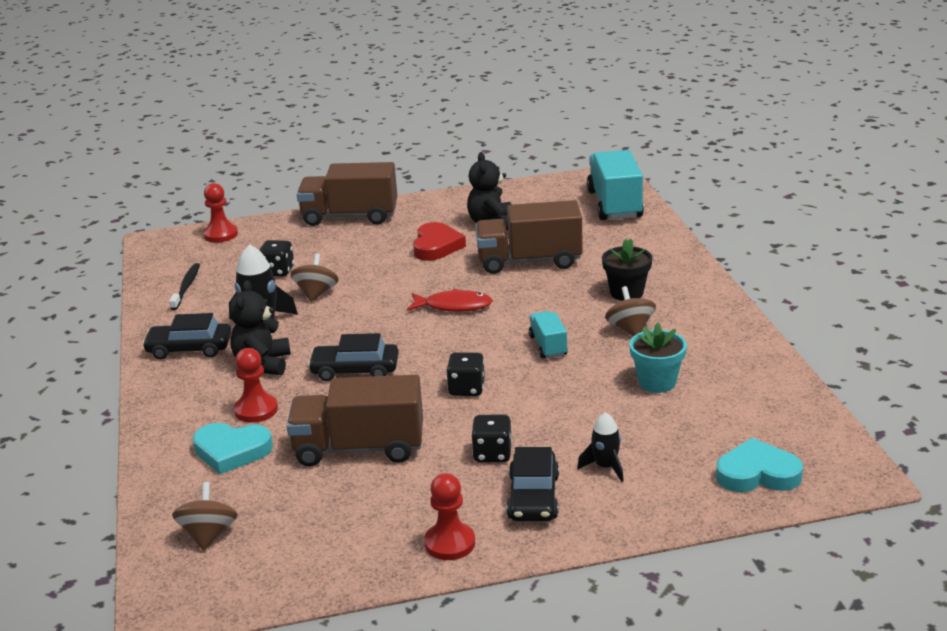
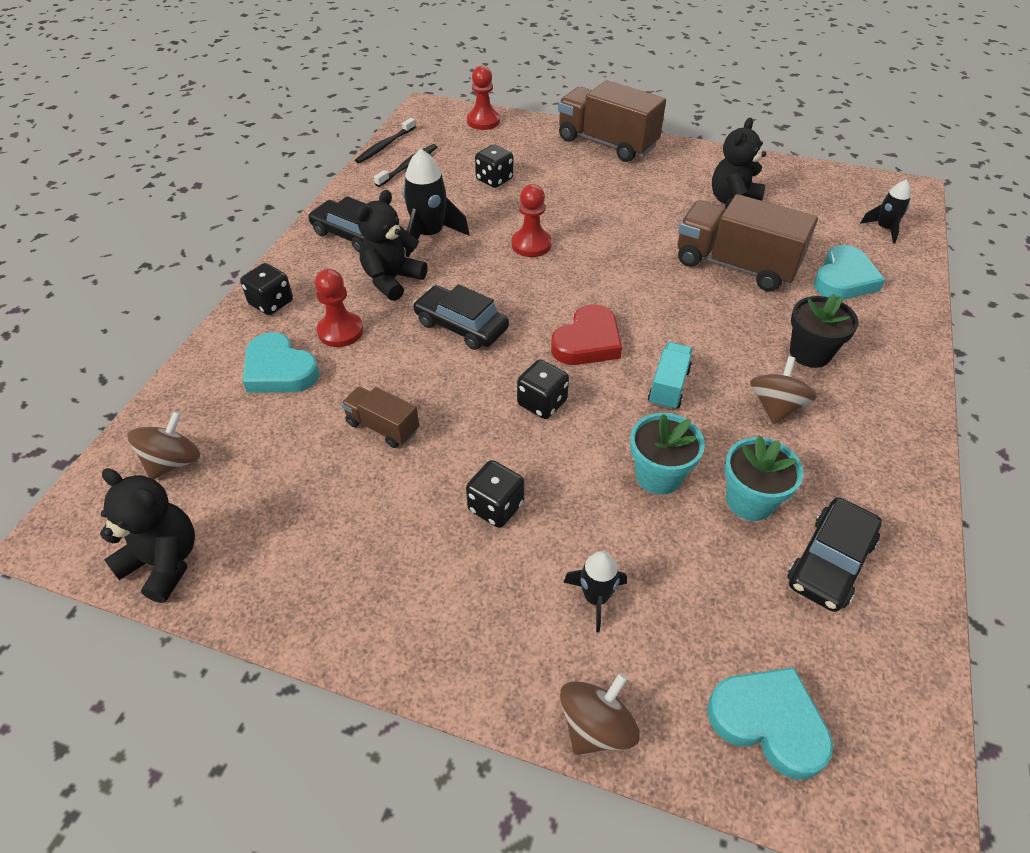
camera: 30 degrees right, 20 degrees up
(145, 280) = (385, 146): none -> black toothbrush
(170, 416) = (271, 303): none -> black dice
(274, 585) = (164, 562): none -> black teddy bear
(316, 294) = (505, 219): brown spinning top -> brown spinning top (596, 726)
(359, 448) = (383, 427): brown truck -> brown truck, size x0.51
(436, 246) = (658, 208): red heart -> red heart (587, 342)
(450, 543) = (354, 610): red pawn -> red pawn (531, 244)
(454, 306) = (615, 290): red fish -> none
(533, 497) = (486, 595): black car -> black car (830, 562)
(587, 394) = (658, 475): none -> turquoise flower pot
(613, 243) = (844, 279): none -> turquoise heart
(614, 204) = (884, 229): turquoise truck -> black rocket

